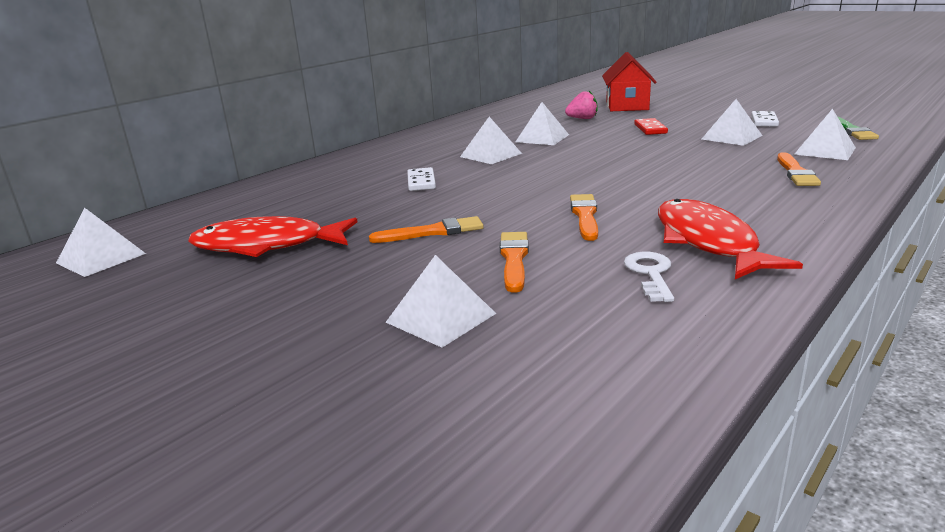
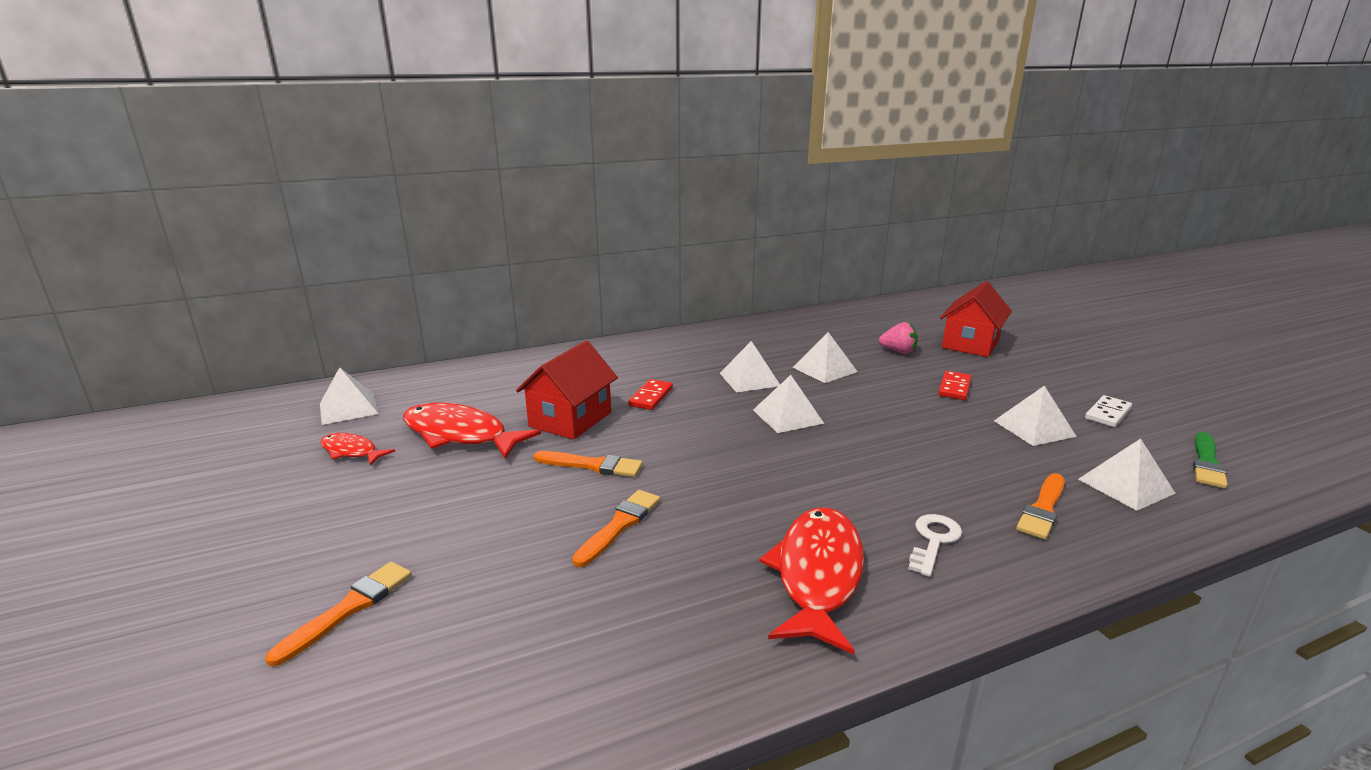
camera: 25 degrees right, 0 degrees up
(156, 285) = (351, 451): none -> red fish
(366, 211) = (570, 419): none -> red house
(421, 182) = (651, 397): white domino -> red domino
(441, 317) = (491, 570): white pyramid -> white pyramid (788, 416)
(585, 216) = (742, 493): orange brush -> orange brush (349, 608)
(650, 274) = (713, 594): white key -> white key (933, 541)

